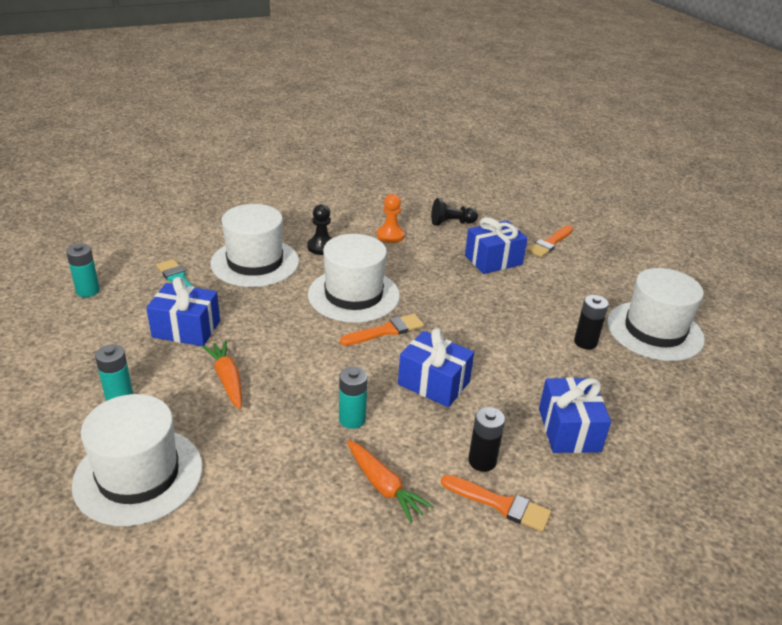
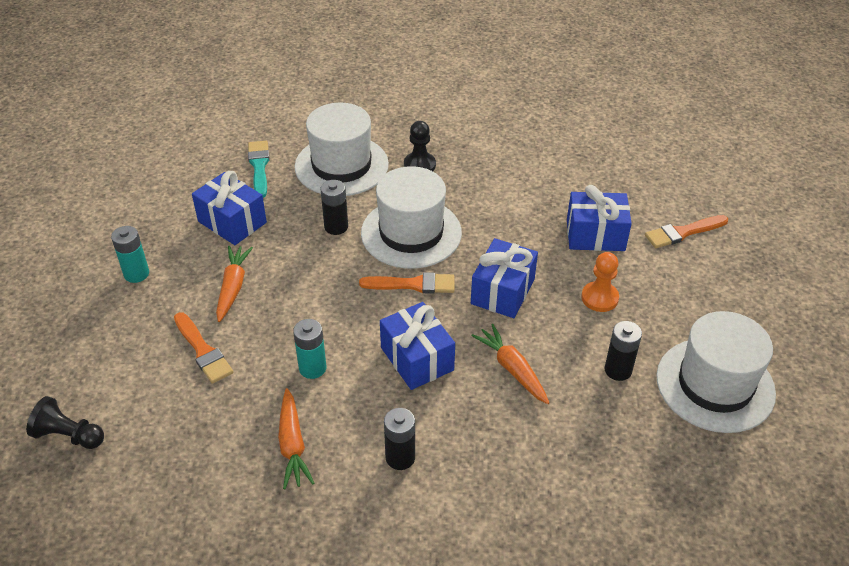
camera: 30 degrees right, 10 degrees up
(88, 291) = (176, 154): turquoise battery -> none
(138, 475) = (107, 353): white hat -> none
(286, 307) = (336, 227): none -> black battery
(390, 235) = (502, 171): orange pawn -> orange pawn (599, 298)
(451, 223) = (585, 173): black pawn -> black pawn (69, 435)
(500, 504) = (383, 506): orange brush -> orange brush (203, 351)
(512, 366) = (512, 369): none -> orange carrot
(569, 430) = (514, 461): blue gift -> blue gift (502, 291)

